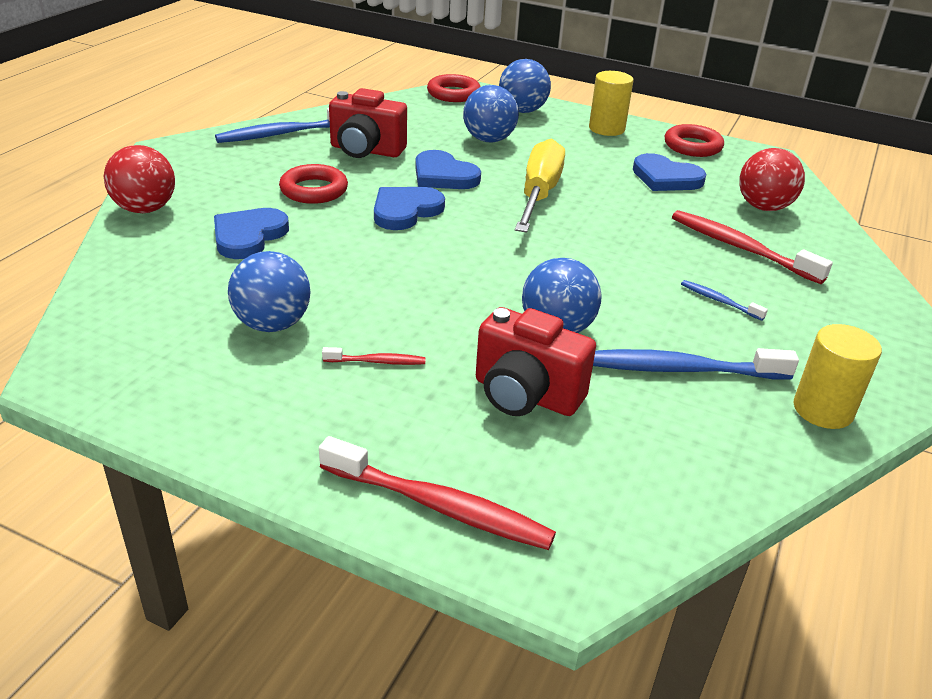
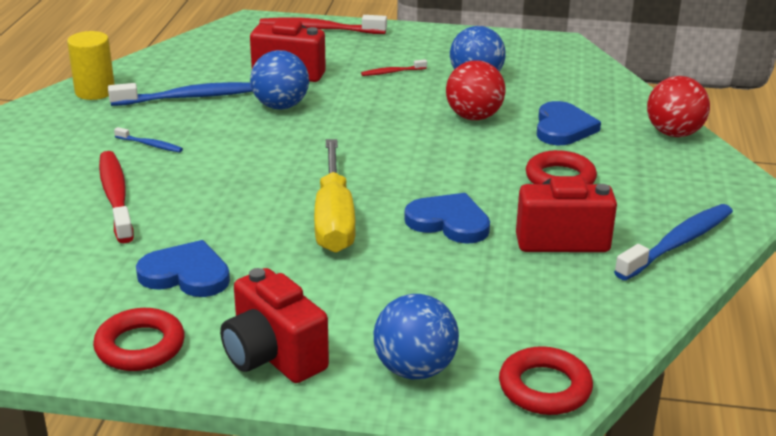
camera: 165 degrees right, 5 degrees down
(405, 211) = (456, 174): blue heart -> none
(489, 140) = (430, 291): blue ball -> none
(606, 129) = (273, 356): yellow cylinder -> red camera
(740, 248) = (116, 196): red toothbrush -> red toothbrush turned 135 degrees counterclockwise
(763, 207) = (71, 253): red ball -> red ball (474, 117)

